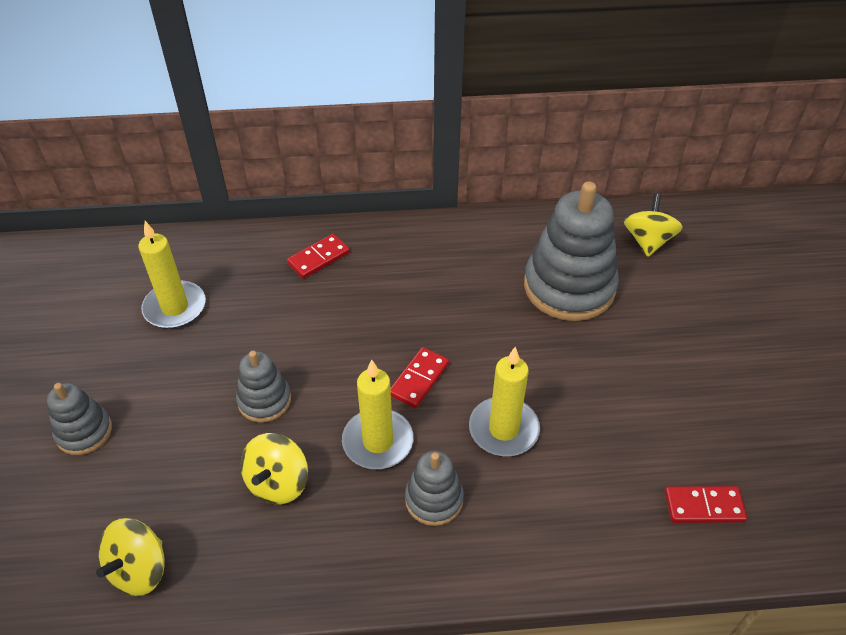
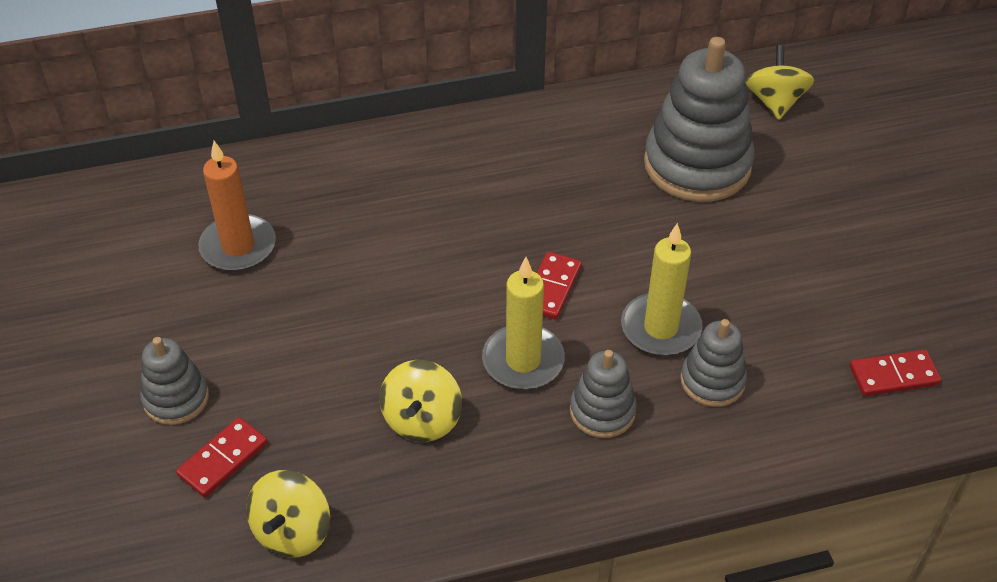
camera: 10 degrees left, 0 degrees up
(175, 307) = (238, 246): yellow candle -> orange candle
(264, 400) = (379, 335): grey stacking toy -> grey stacking toy (712, 381)
(318, 258) = (395, 168): red domino -> red domino (223, 459)

